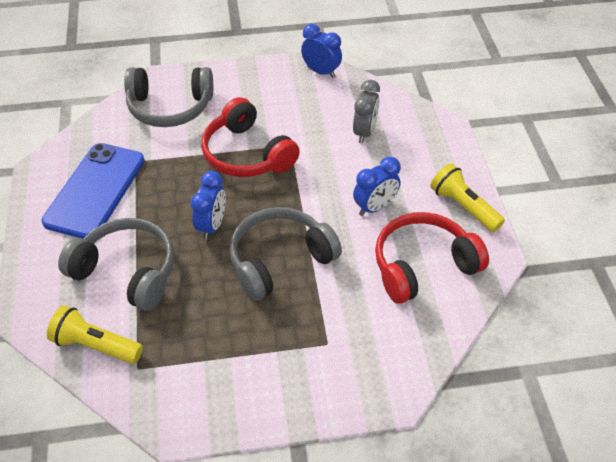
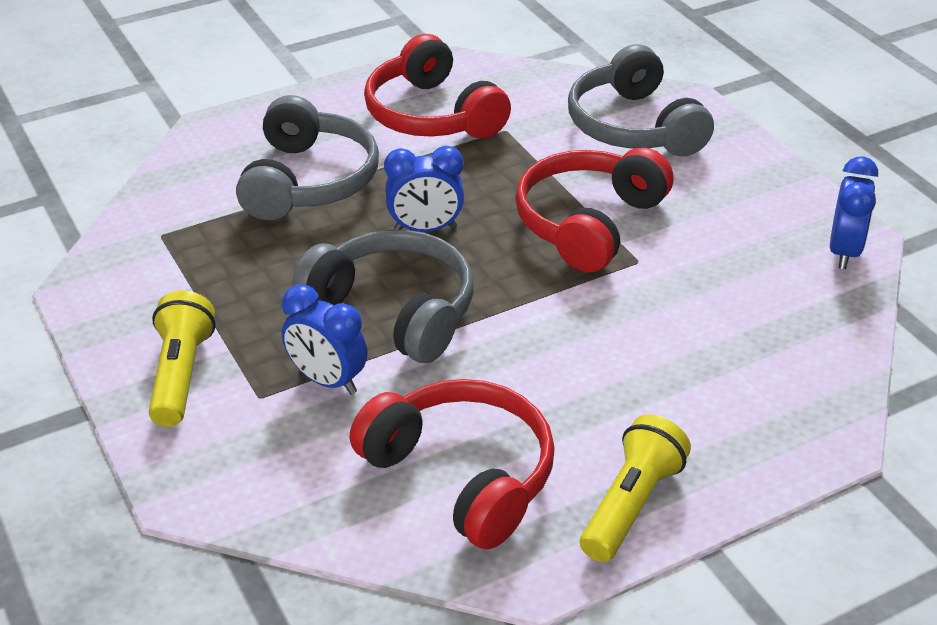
camera: 70 degrees right, 10 degrees down
(95, 190) = (432, 115): blue phone -> red headphones
(96, 345) = (184, 192): yellow flashlight -> yellow flashlight (181, 374)
(364, 132) = (731, 337): grey clock -> none
(375, 207) = (561, 388): blue clock -> blue clock (327, 380)

